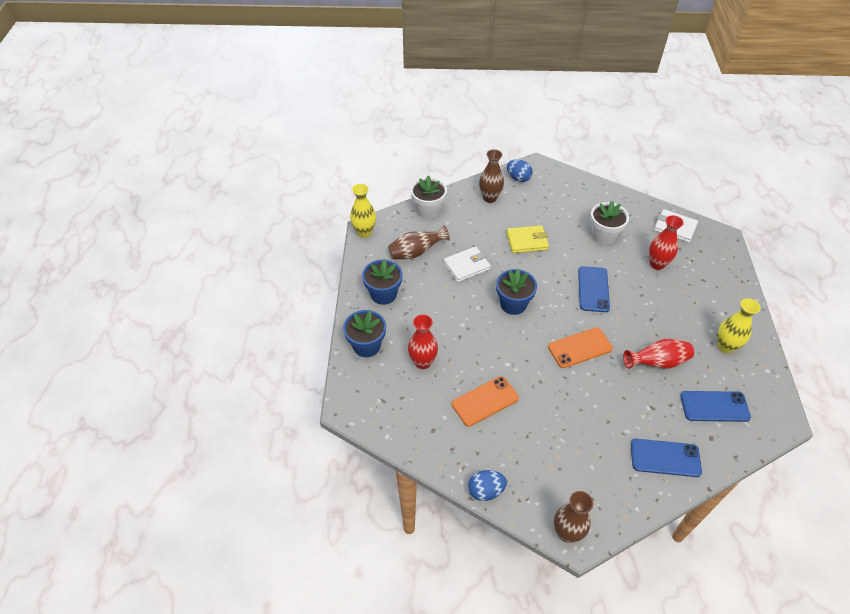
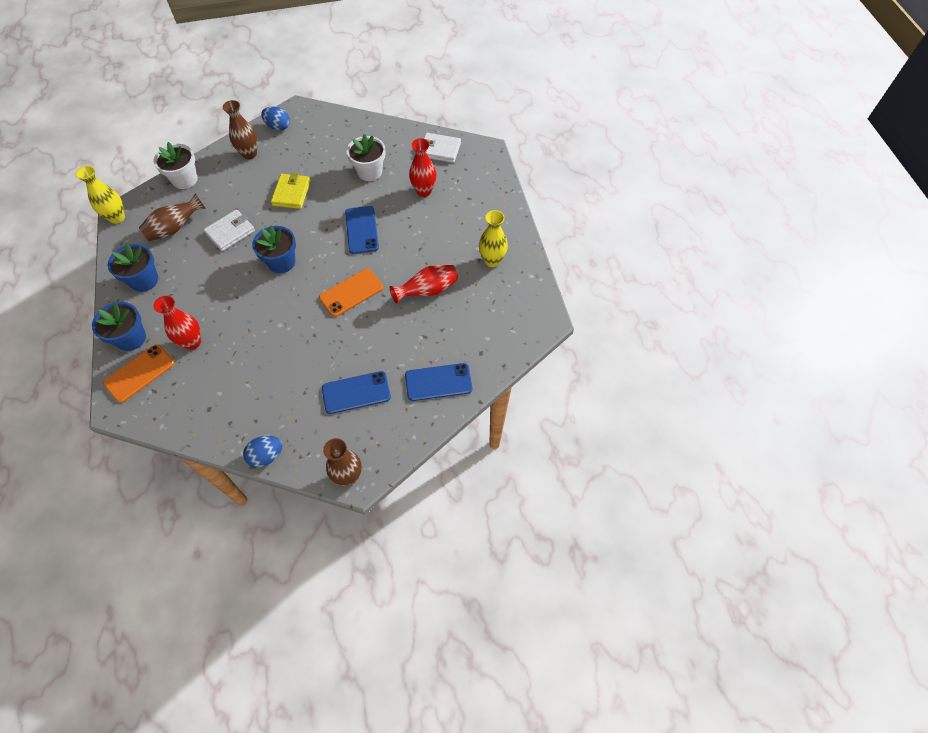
camera: 15 degrees left, 10 degrees up
(485, 401) = (259, 367): orange phone -> orange phone (139, 373)
(527, 241) = (291, 193): yellow wallet -> yellow wallet turned 60 degrees counterclockwise
(714, 406) = (483, 322): blue phone -> blue phone (356, 392)

